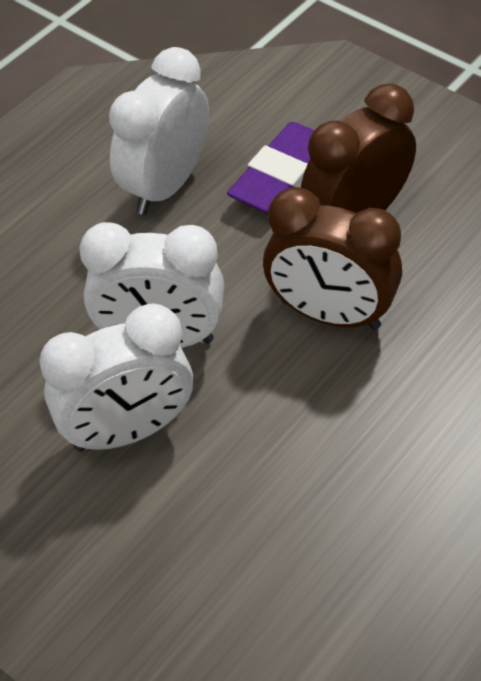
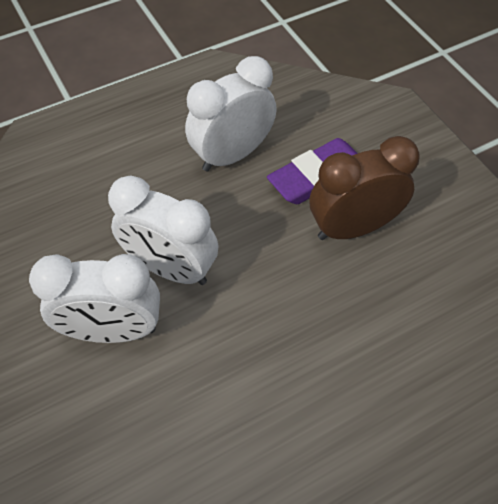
camera: 20 degrees right, 5 degrees up
(330, 314) = (298, 295): brown clock -> none

